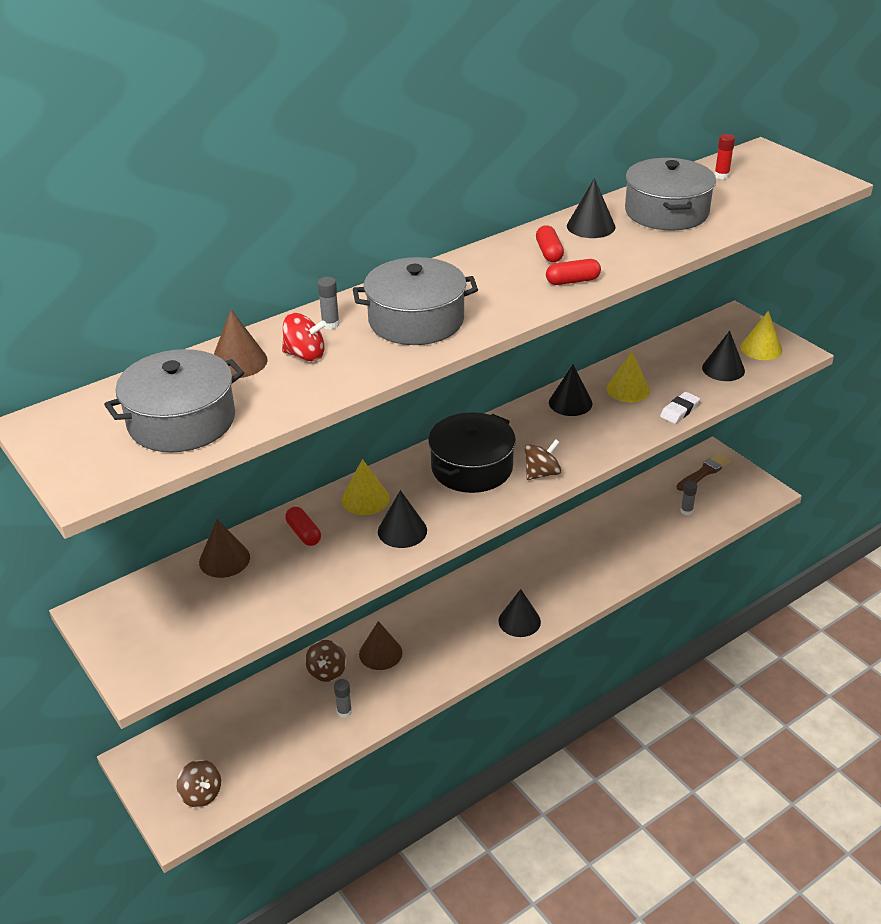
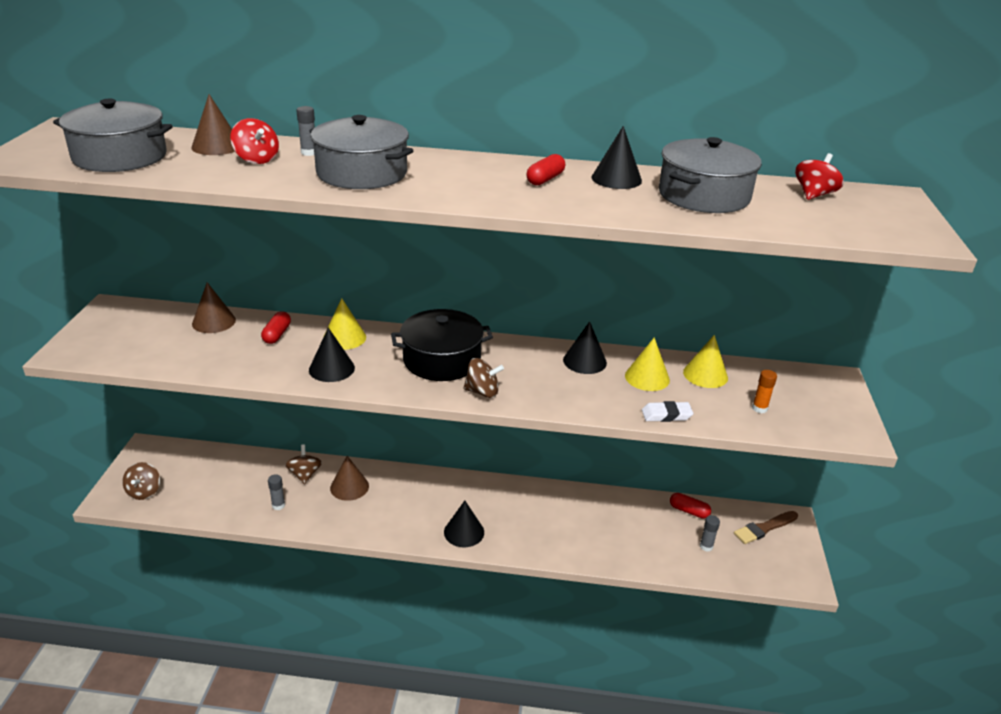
camera: 40 degrees right, 5 degrees down
(327, 671) = (305, 475): brown spinning top -> brown spinning top turned 120 degrees clockwise
(572, 281) = (521, 200): red capsule -> red capsule (689, 511)
(704, 472) = (764, 528): brown brush -> brown brush turned 150 degrees clockwise
(721, 176) = (814, 195): red glue stick -> red spinning top
(723, 369) = (759, 408): black cone -> orange glue stick
(761, 348) = (824, 413): yellow cone -> yellow cone (705, 375)

